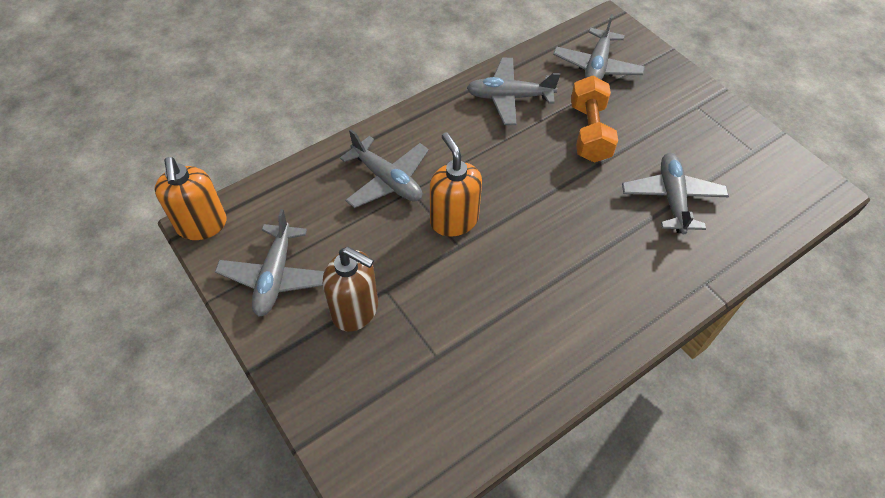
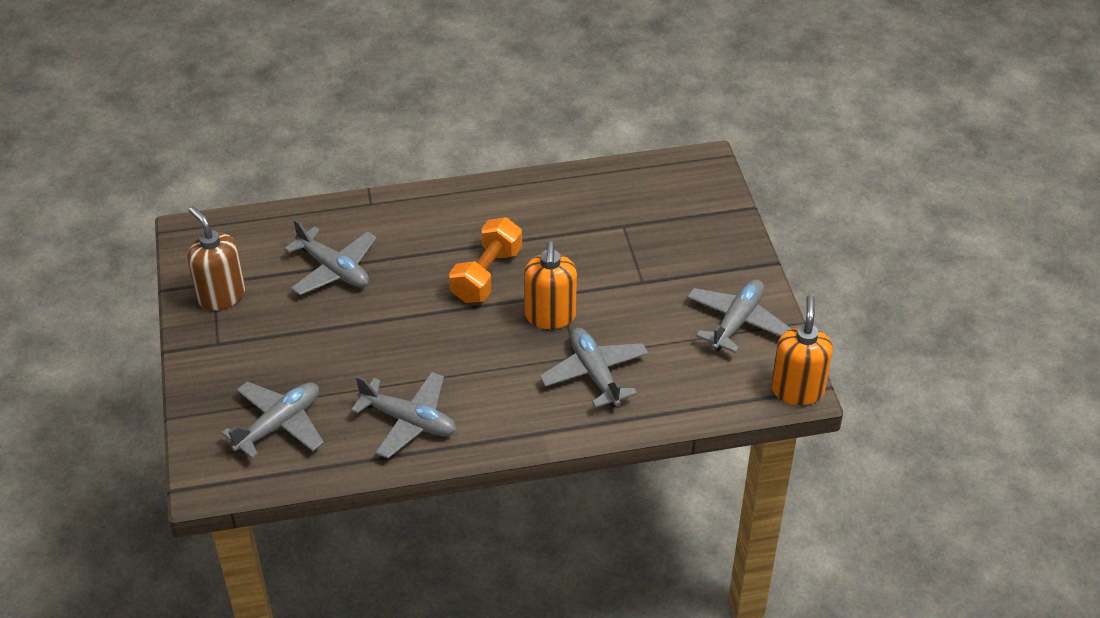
camera: 155 degrees left, 10 degrees down
(355, 310) = (674, 275): brown soap dispenser -> brown soap dispenser (221, 295)
(589, 132) = (355, 353): orange dumbbell -> orange dumbbell (487, 275)
(672, 198) = (334, 269): grey plane -> grey plane turned 75 degrees counterclockwise

